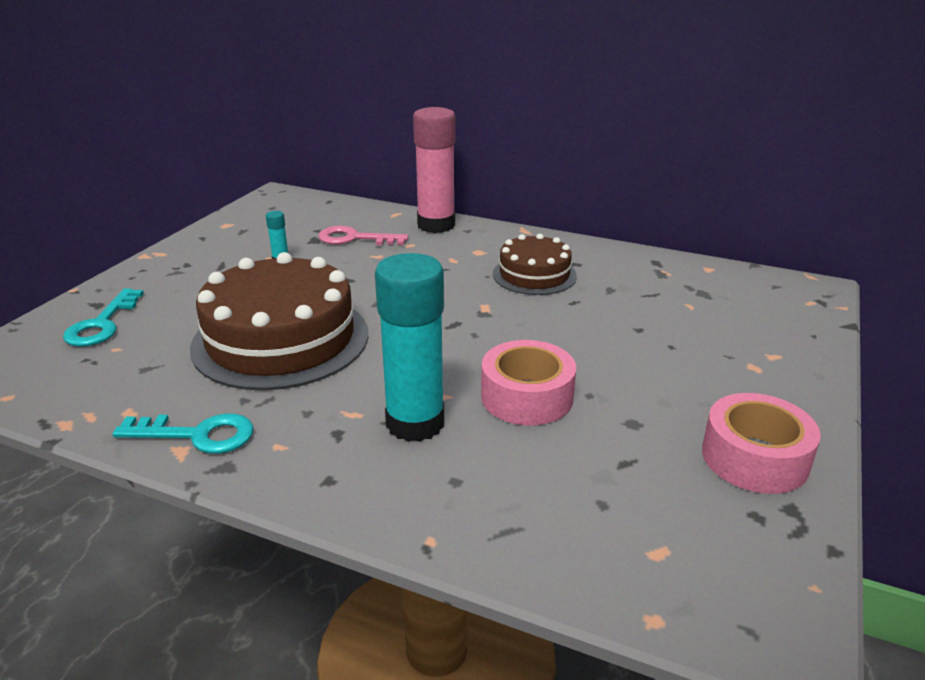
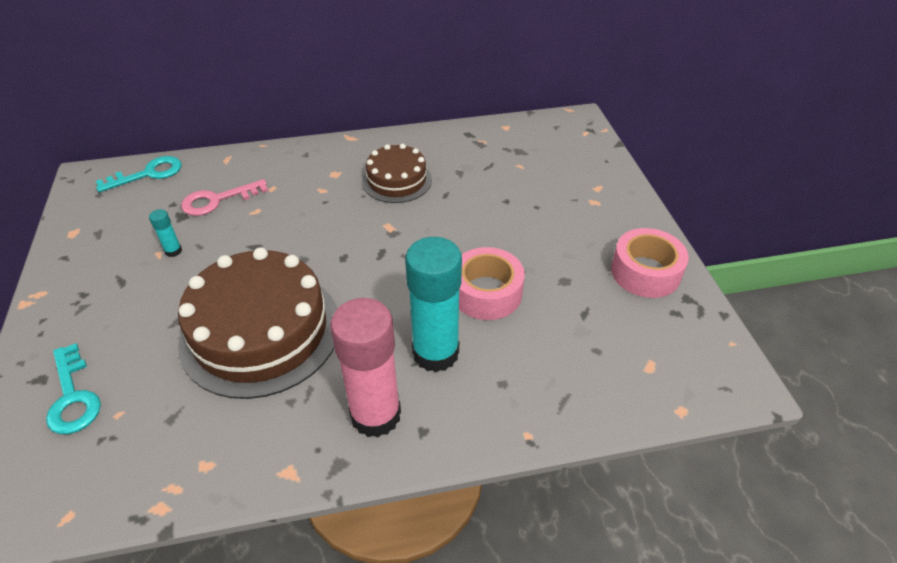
camera: 35 degrees left, 15 degrees up
(197, 435) = (287, 452): turquoise key -> turquoise key (148, 174)
(436, 225) = (274, 158): pink glue stick -> pink glue stick (375, 415)

